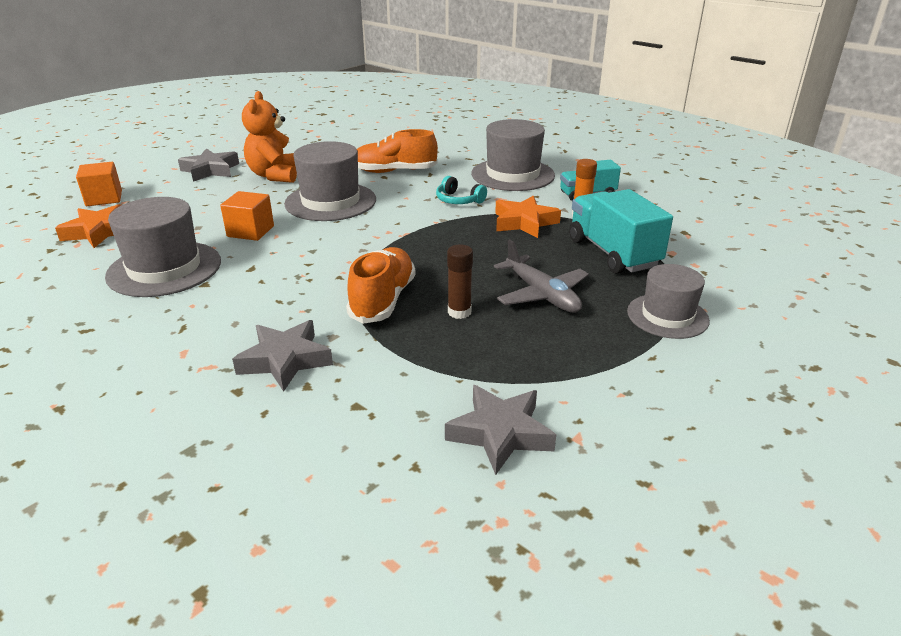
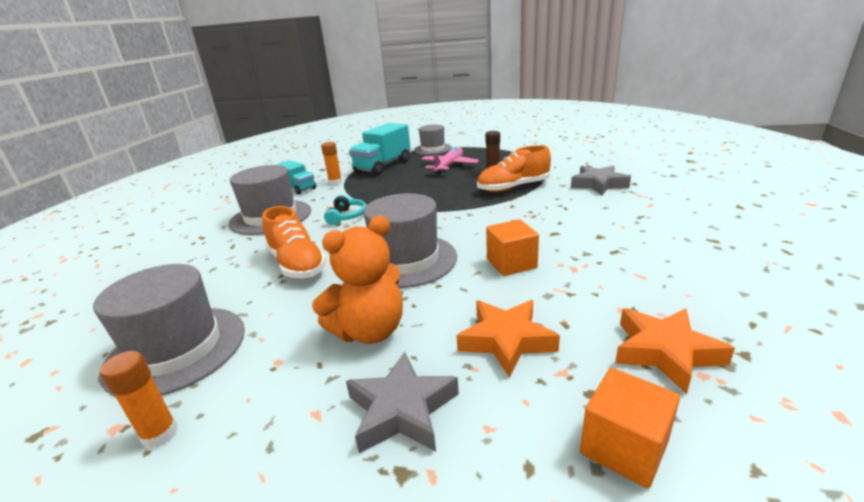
camera: 120 degrees left, 5 degrees down
(164, 269) = (620, 262): grey hat -> grey hat (176, 349)
(290, 135) = (160, 434): none -> orange glue stick
(500, 433) = (552, 148): grey star -> none
(524, 222) = (365, 190): orange star -> orange star (506, 340)
(542, 295) = (449, 166): grey plane -> pink plane

